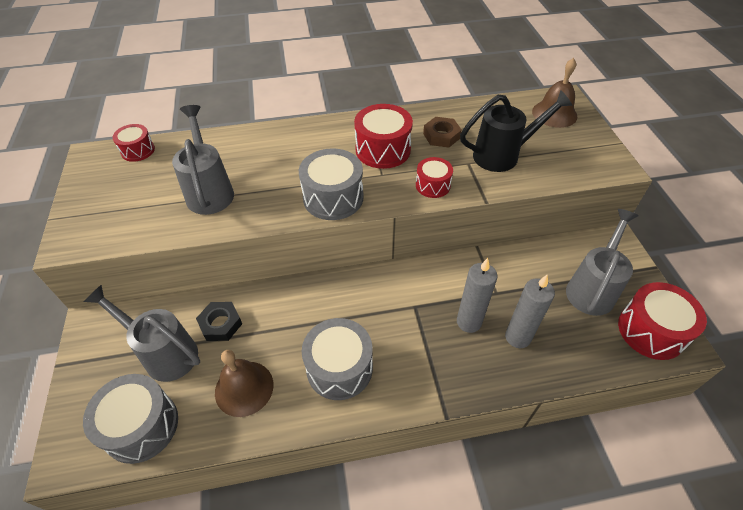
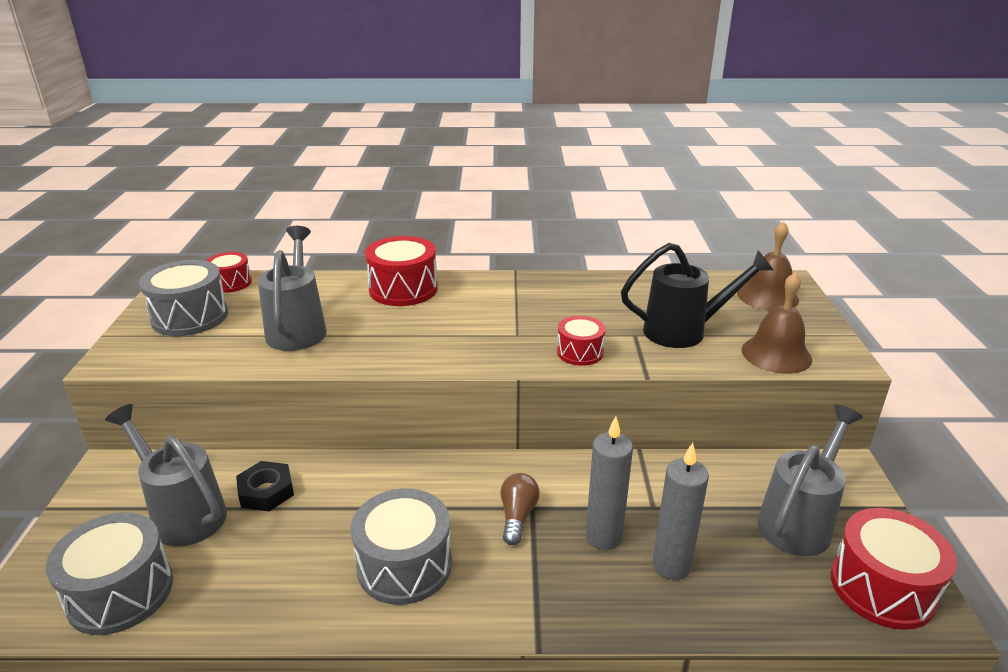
camera: 10 degrees right, 20 degrees down
(244, 388) = (269, 569): brown bell -> brown bell (776, 354)
(333, 198) = (446, 351): grey drum -> grey drum (190, 317)
(383, 150) = (527, 310): red drum -> red drum (403, 289)
(407, 315) = (517, 516): none -> brown light bulb
(441, 136) = (607, 304): brown nut -> none

